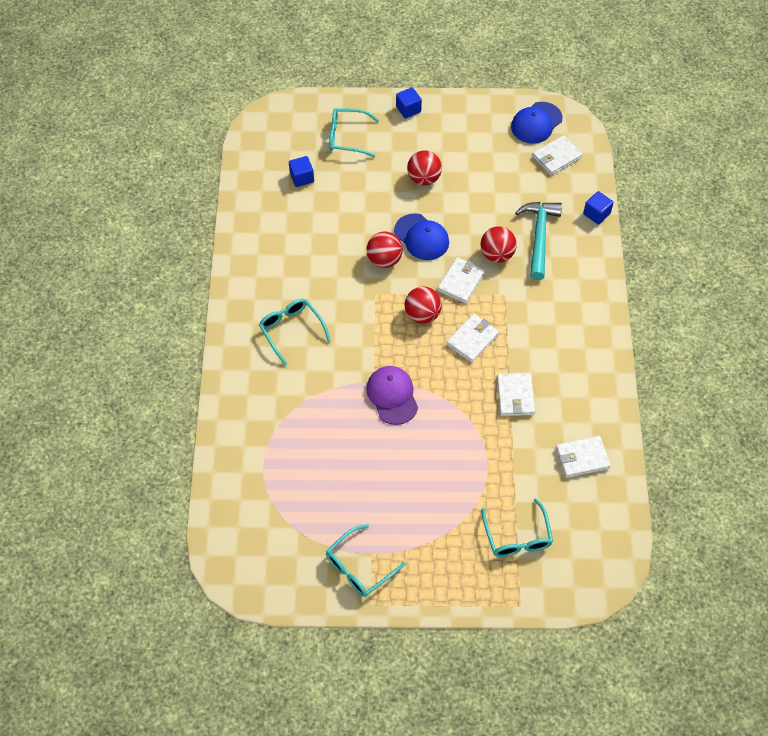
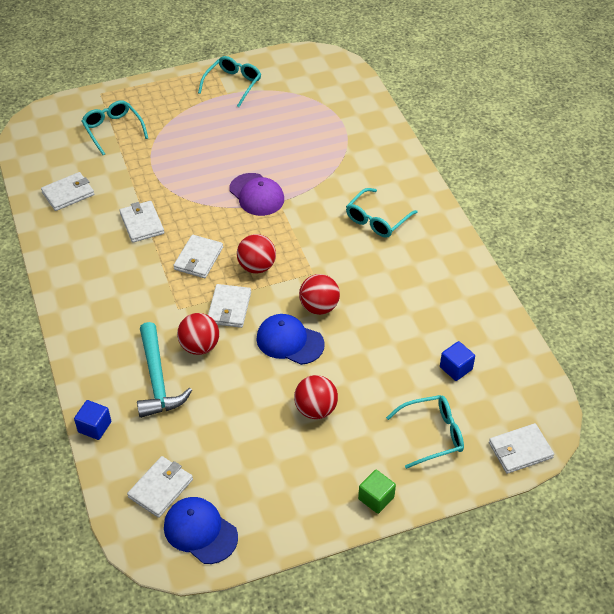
camera: 160 degrees right, 10 degrees down
(291, 330) = (377, 220): turquoise glasses -> turquoise glasses turned 90 degrees clockwise
(292, 110) = (520, 450): none -> white wallet
(408, 109) = (376, 498): blue cube -> green cube
(536, 123) = (200, 531): blue cap -> blue cap turned 75 degrees counterclockwise

